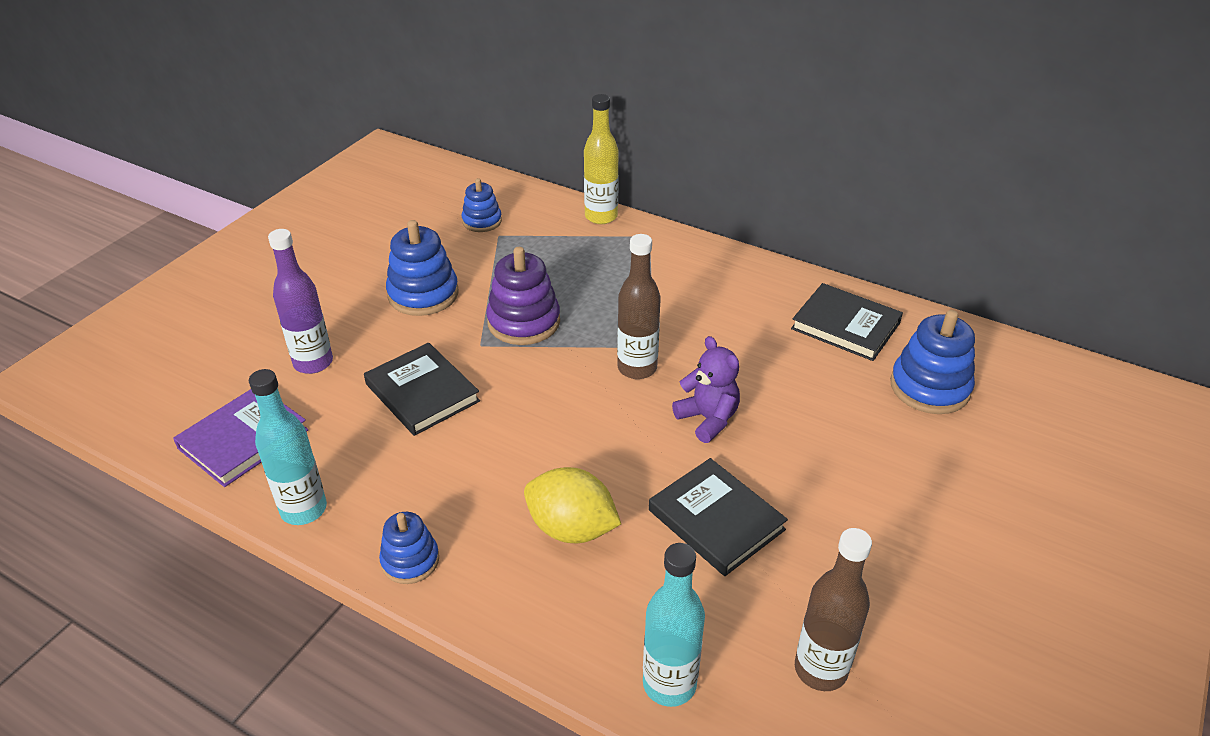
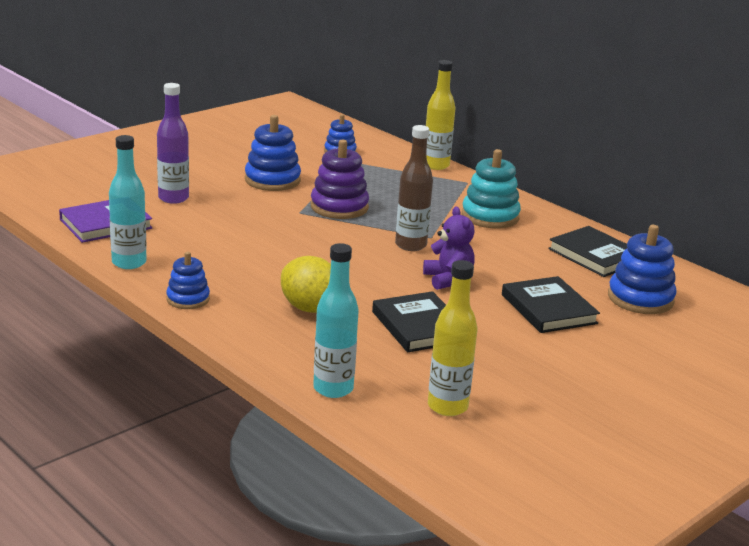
camera: 15 degrees right, 15 degrees down
(422, 392) = (242, 226): black book -> black book (548, 309)
(701, 290) = (490, 216): none -> turquoise stacking toy
(820, 669) = (447, 407): brown bottle -> yellow bottle

